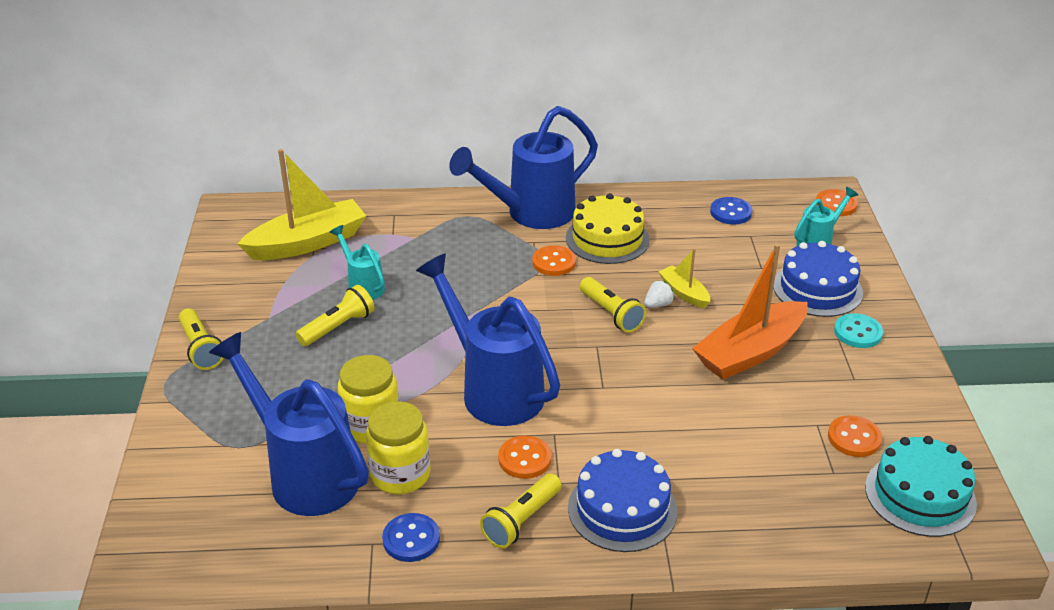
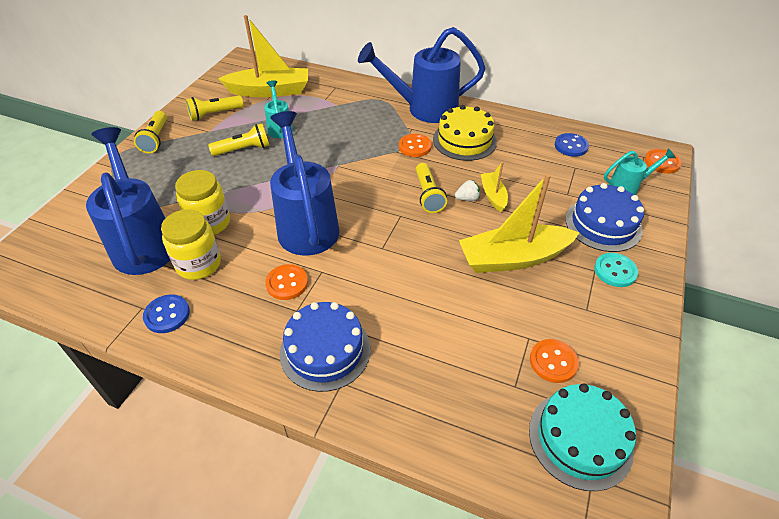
camera: 25 degrees right, 10 degrees up
(521, 521) = (248, 330): yellow flashlight -> yellow flashlight (214, 114)
(750, 352) = (513, 258): orange boat -> yellow boat

